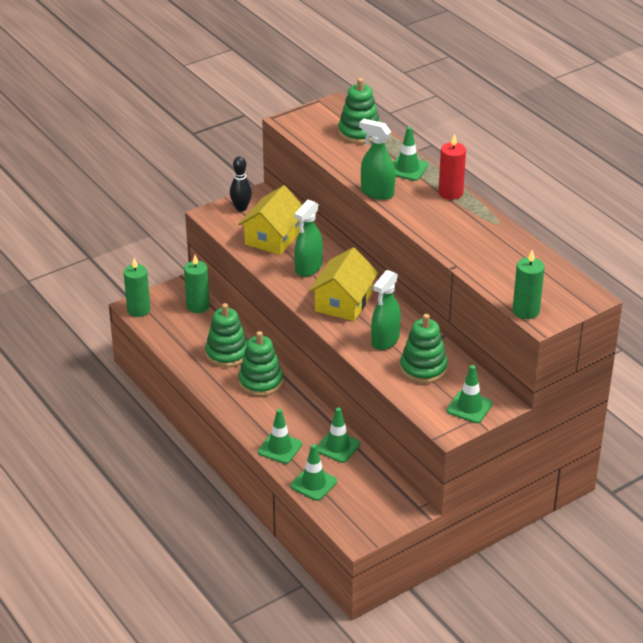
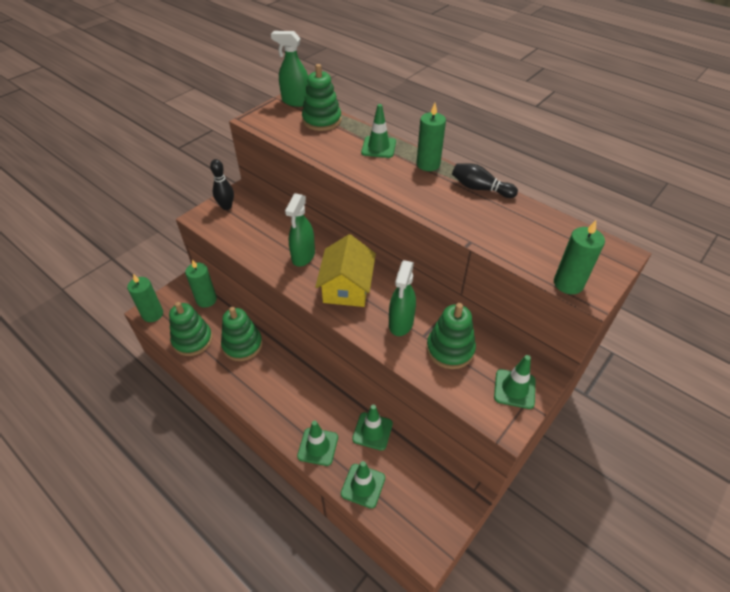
camera: 15 degrees left, 10 degrees up
(260, 382) = (280, 370): green stacking toy -> green stacking toy (192, 340)
(273, 237) = (262, 230): yellow house -> none
(377, 192) = (359, 175): green spray bottle -> green spray bottle (296, 101)
(450, 193) = (428, 164): red candle -> green candle
(491, 223) = (480, 188): none -> black bowling pin

